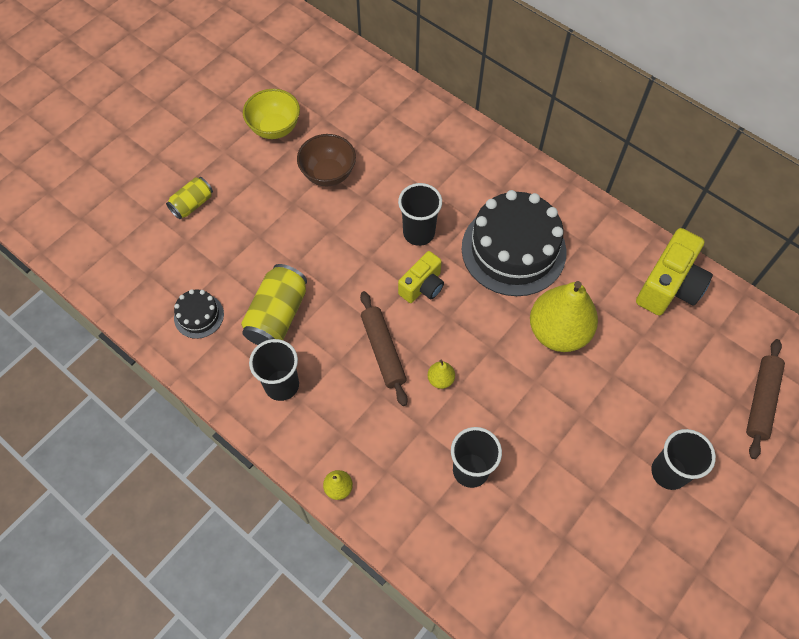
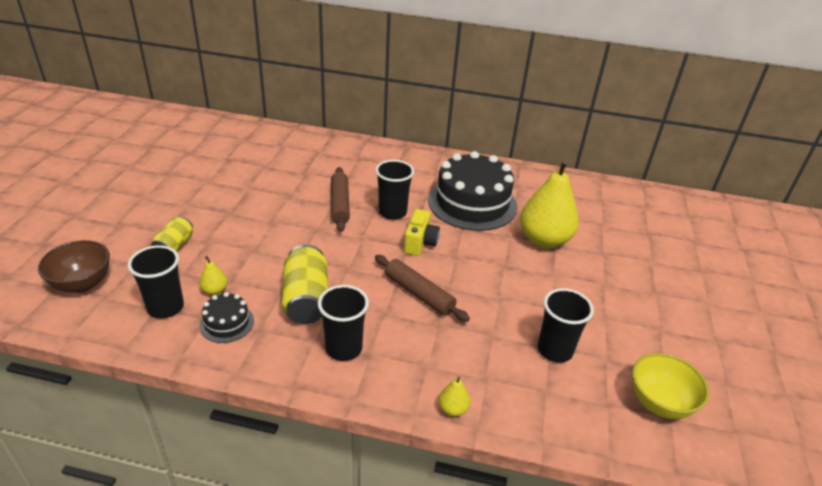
camera: 30 degrees left, 25 degrees down
(275, 128) = (226, 181): yellow bowl -> yellow bowl (659, 403)
(328, 174) = (291, 197): brown bowl -> brown bowl (82, 284)
(440, 379) = (481, 297): yellow pear -> yellow pear (215, 290)
(669, 286) = (594, 194): yellow camera -> none
(669, 472) = (694, 297): black cup -> black cup (165, 307)
(761, 401) = (708, 236): brown rolling pin -> brown rolling pin (340, 204)

